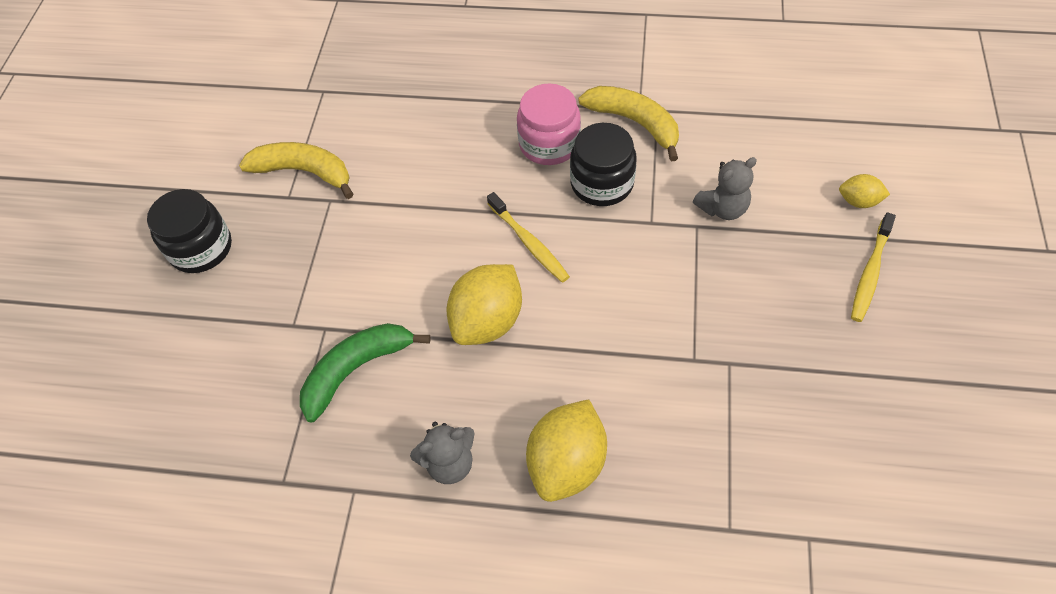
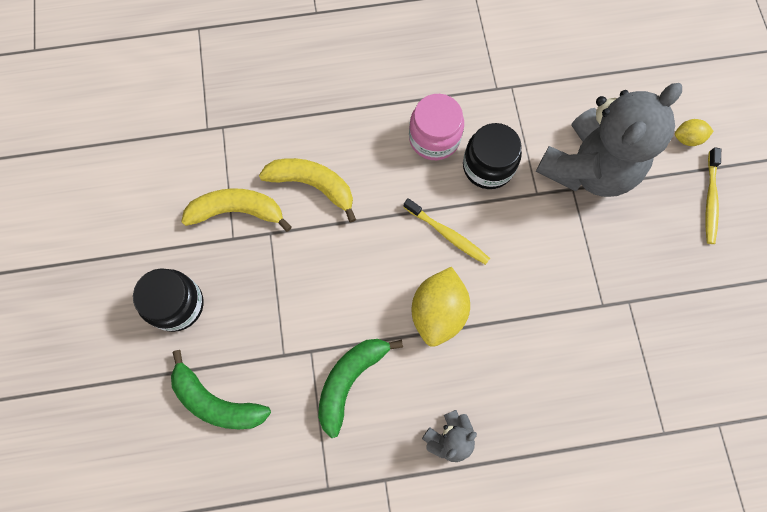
camera: 20 degrees left, 15 degrees up
(199, 355) = (216, 401): none -> green banana
(567, 463) = (536, 414): yellow lemon -> none
(634, 123) = (497, 103): yellow banana -> yellow banana (313, 185)
(722, 208) = (588, 168): grey teddy bear -> grey teddy bear, size x2.27

